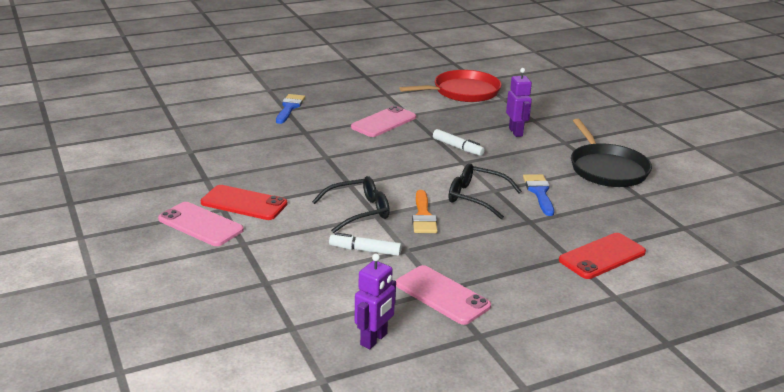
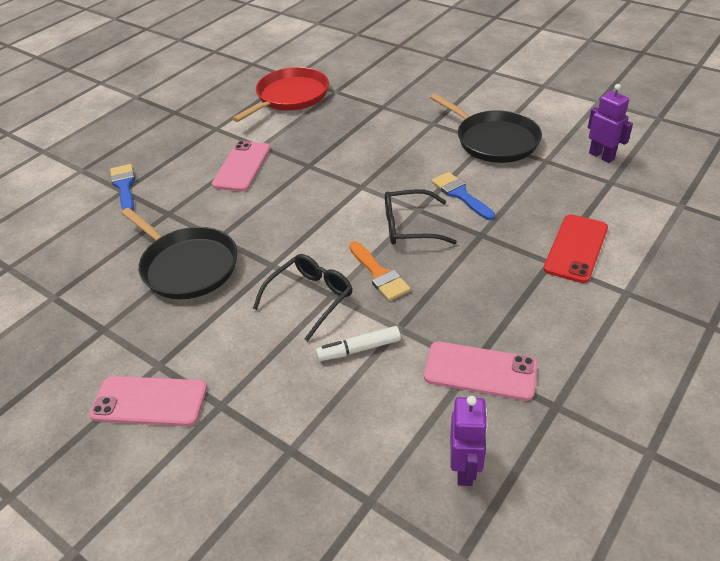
camera: 25 degrees left, 15 degrees up
(244, 203) = (176, 345): red phone -> none
(290, 165) = (187, 266): none -> black pan
(457, 147) = (341, 170): white marker -> none
(516, 132) = (379, 128): purple robot -> purple robot (601, 156)

